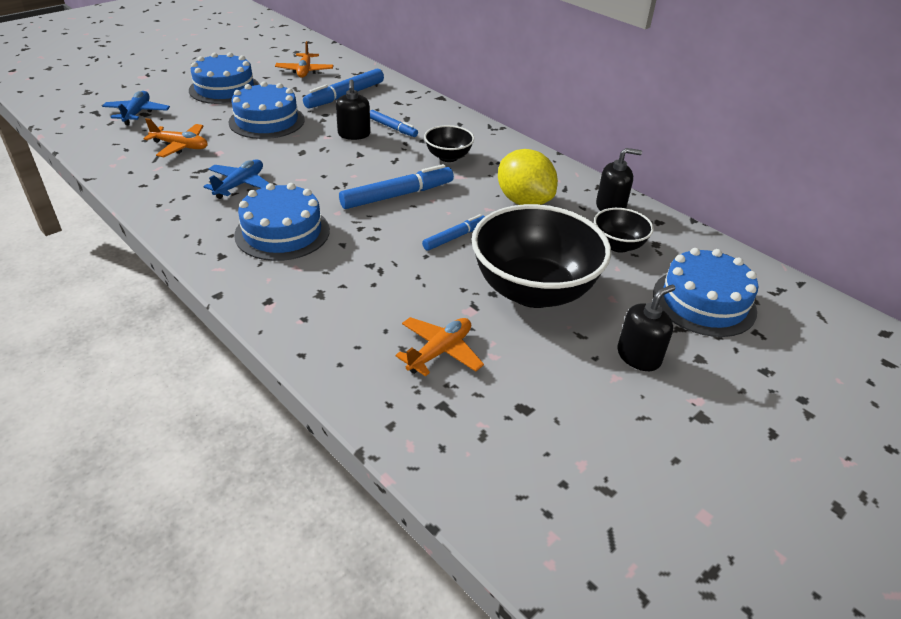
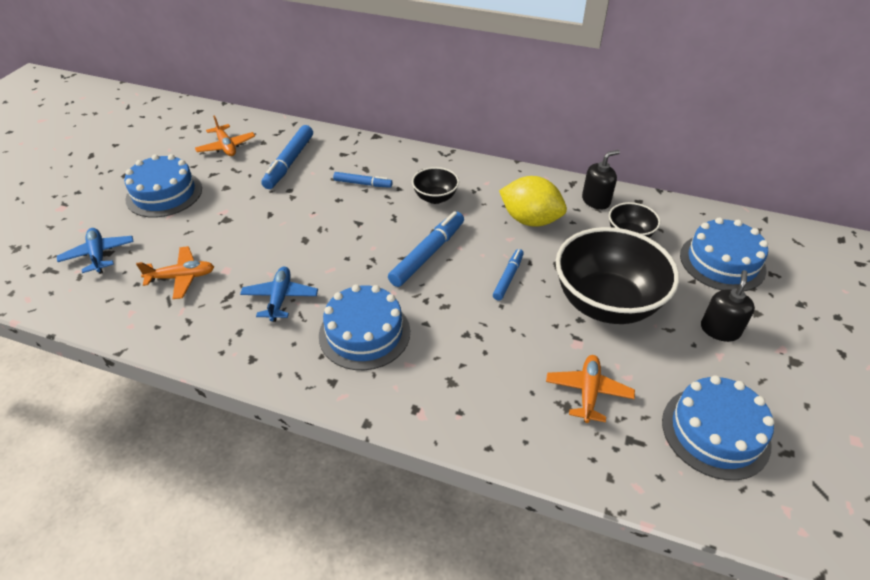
camera: 25 degrees left, 5 degrees up
(267, 121) = (241, 217): blue cake -> blue cake (715, 432)
(354, 134) = (335, 203): black soap dispenser -> none

